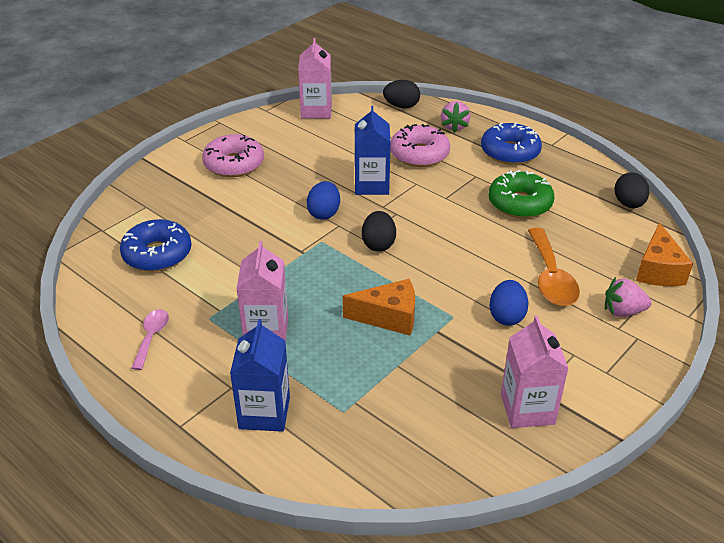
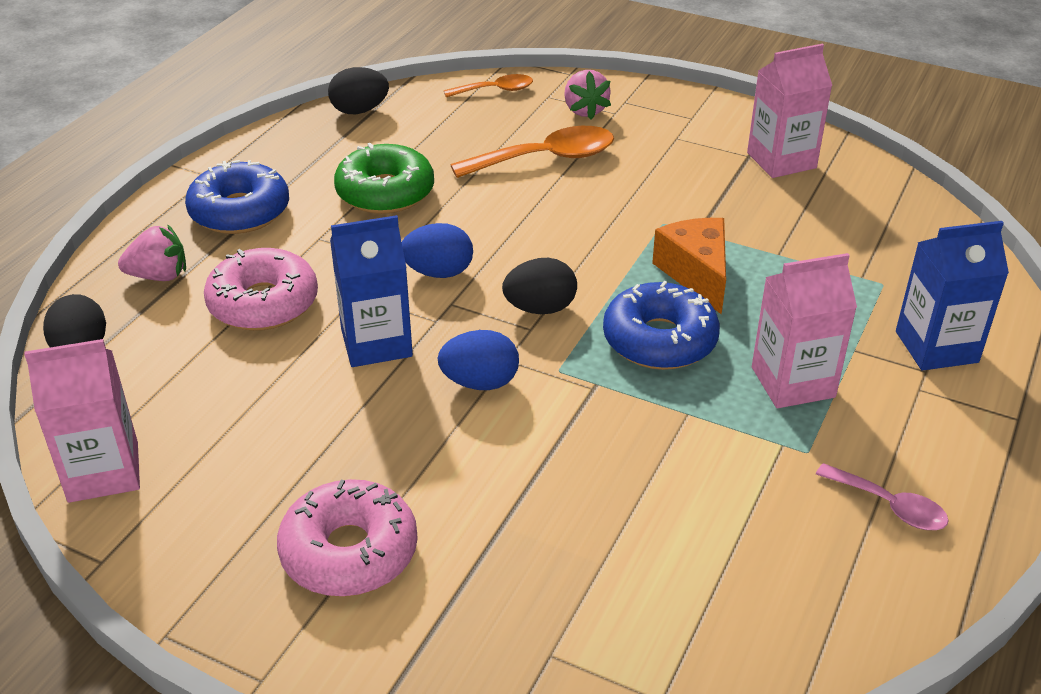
camera: 105 degrees left, 0 degrees up
(152, 337) = (890, 506): pink spoon -> pink spoon turned 135 degrees counterclockwise
(157, 254) = (692, 575): blue donut -> blue donut (659, 340)
(506, 316) = (639, 184): blue egg -> blue egg (438, 272)
(658, 270) = (496, 90): orange cheese -> orange spoon

